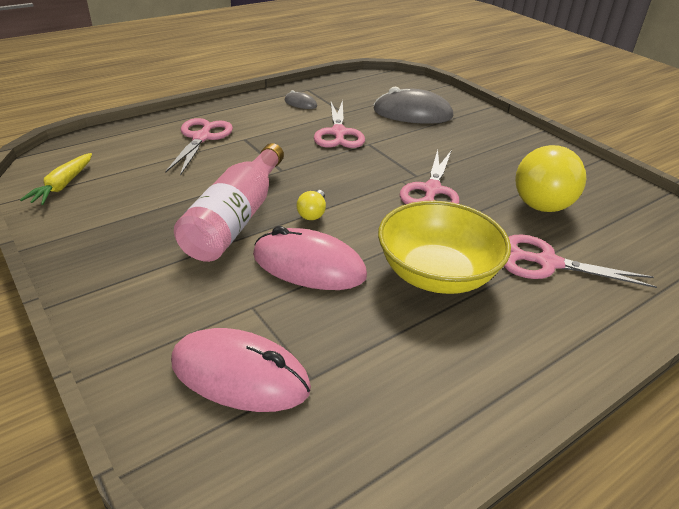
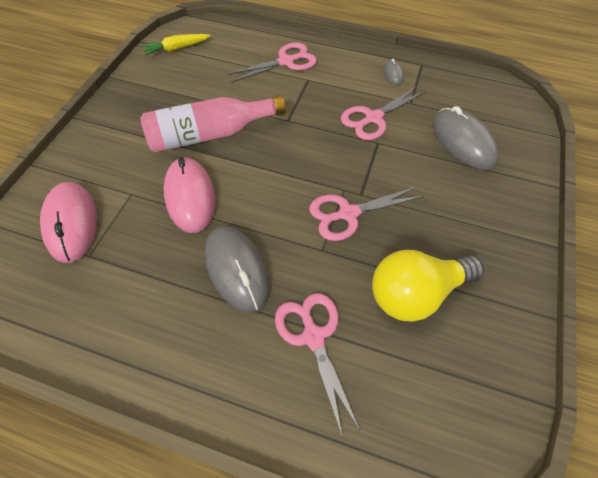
camera: 55 degrees right, 20 degrees up
(313, 213) = (250, 165): yellow light bulb -> none
(436, 274) = (236, 269): yellow bowl -> grey mouse

